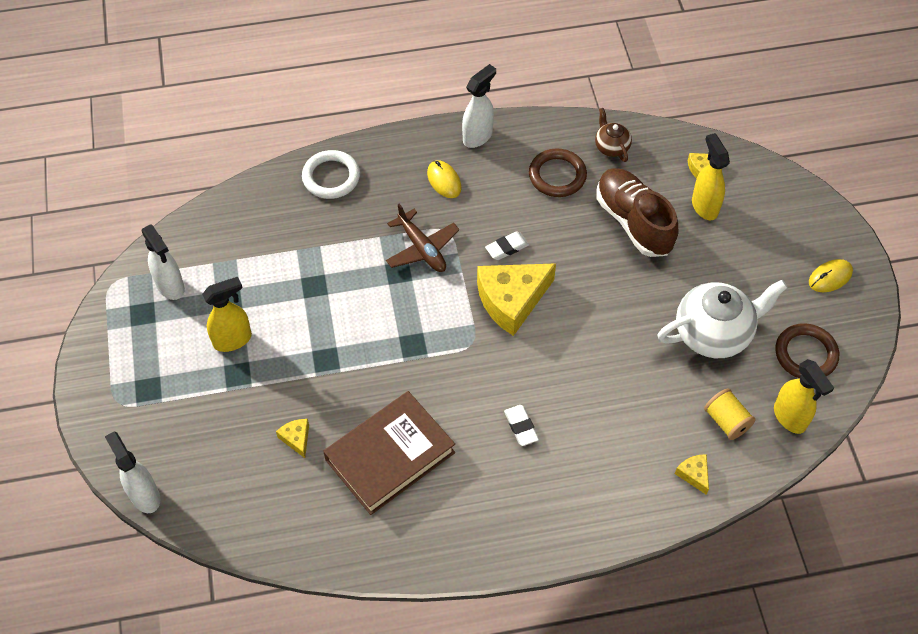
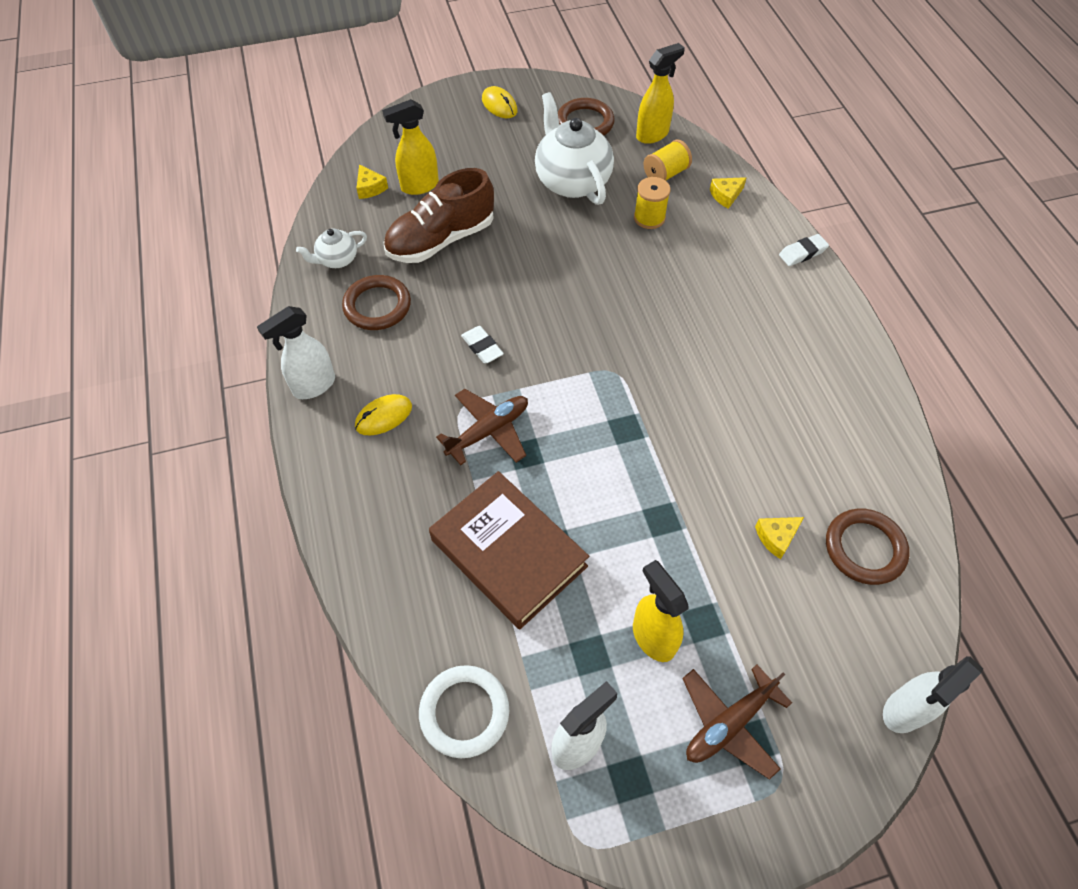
camera: 95 degrees left, 0 degrees up
(162, 378) = (729, 723): none -> brown plane
(275, 503) = (864, 548): none -> brown ring
(331, 177) = (376, 549): white ring -> white ring (464, 712)
(390, 456) = (773, 437): brown book -> brown book (509, 553)
(478, 136) = (313, 386): white spray bottle -> white spray bottle turned 75 degrees counterclockwise
(511, 300) = (553, 339): yellow cheese -> none
(521, 427) = (708, 323): white eraser -> white eraser (802, 253)
(611, 147) = (337, 259): brown teapot -> white teapot
(661, 396) = (649, 218): none -> yellow spool

